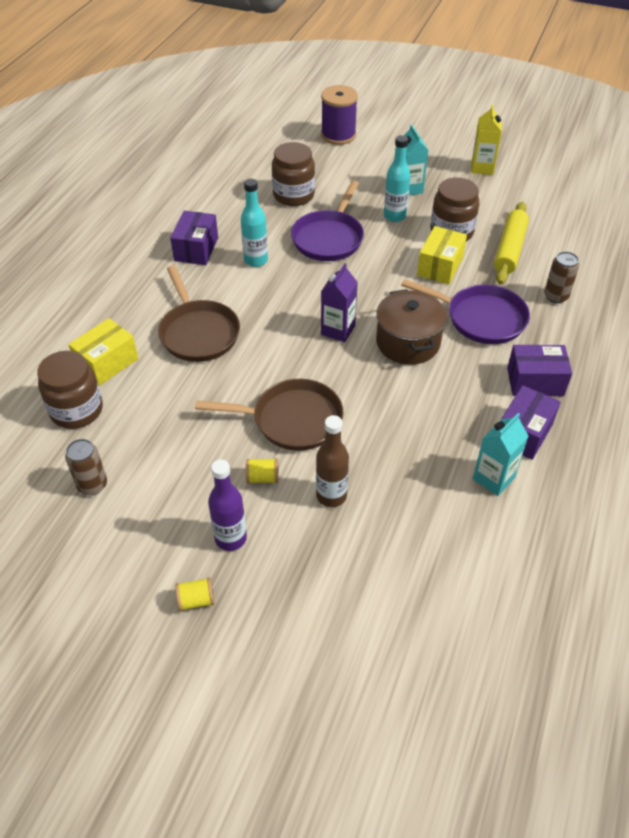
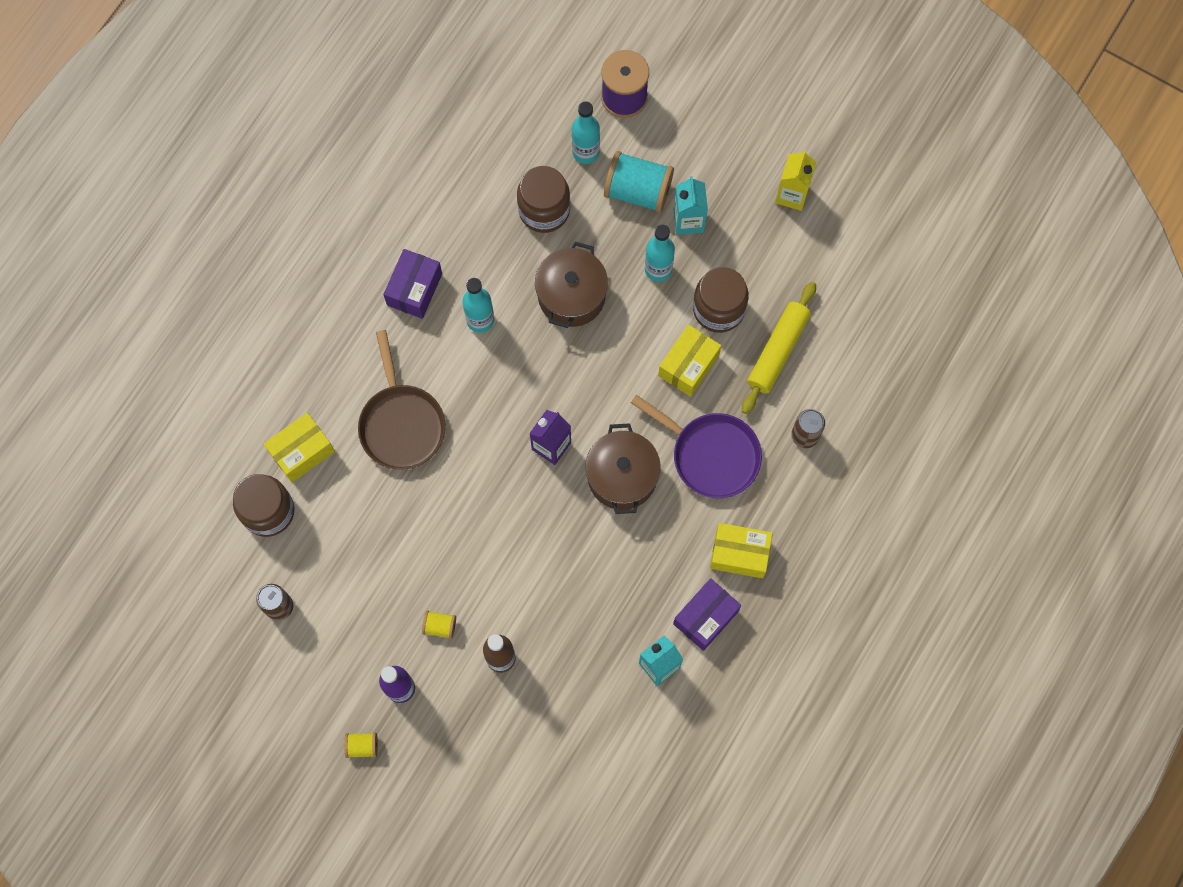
camera: 10 degrees right, 25 degrees up
(292, 420) = (480, 561): brown pan -> none
(317, 163) = (585, 152): none -> turquoise bottle
(329, 238) = (571, 295): purple pan -> brown pot
(364, 178) = (638, 191): none -> turquoise spool
(535, 382) = (739, 554): purple box -> yellow box

